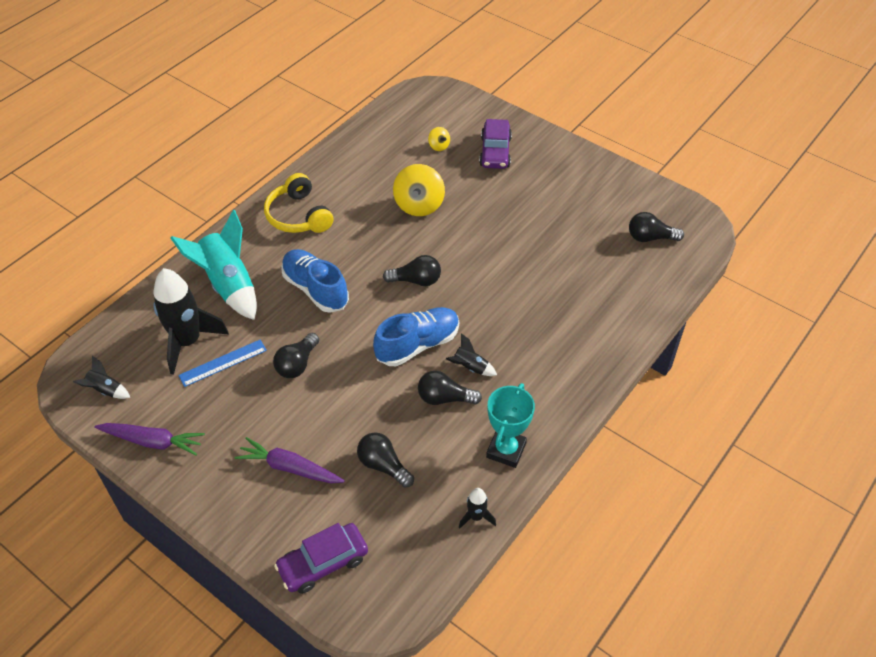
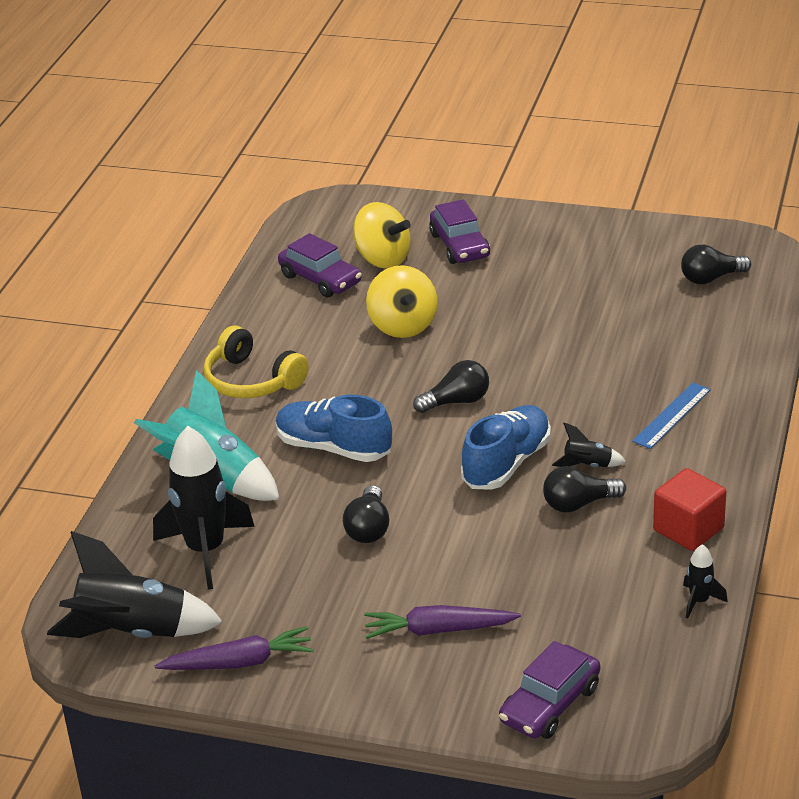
camera: 20 degrees left, 15 degrees down
(105, 390) = (133, 633): black rocket -> black rocket, size x2.19
(223, 363) = (269, 557): blue ruler -> blue ruler (671, 415)
(383, 465) = (553, 590): black light bulb -> none
(390, 149) = (320, 279): none -> purple car
(439, 146) = (382, 259): yellow spinning top -> yellow spinning top, size x2.04
(506, 450) = (688, 529): turquoise trophy -> red cube

